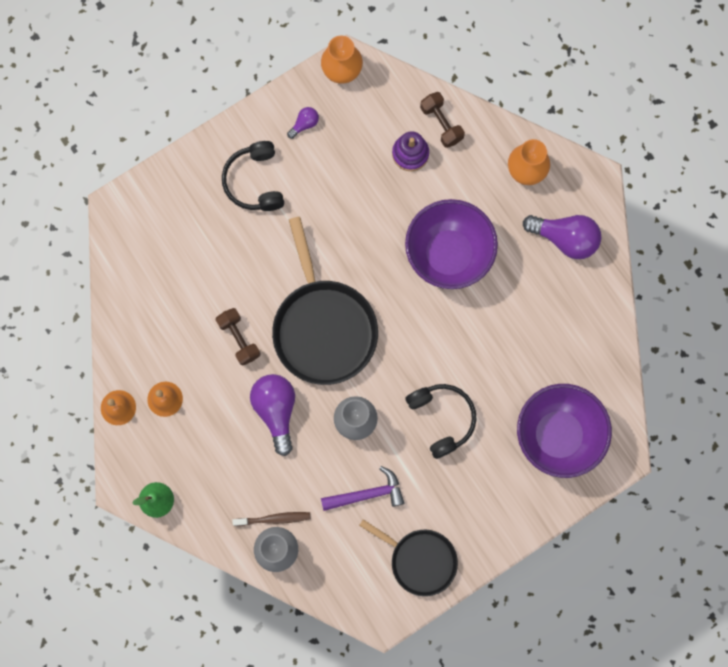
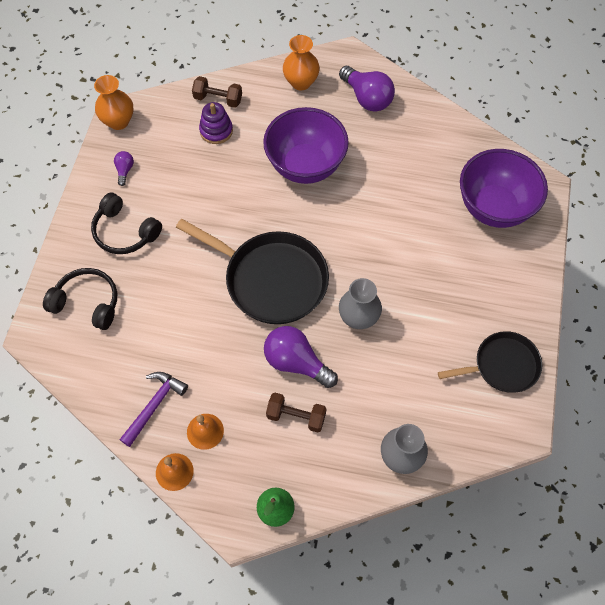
camera: 45 degrees left, 15 degrees down
(239, 339) = (218, 340): brown dumbbell -> brown dumbbell (296, 416)
(274, 519) = (375, 437): brown toothbrush -> none
(367, 494) = (419, 357): purple hammer -> purple hammer (154, 405)
(442, 418) = (412, 264): black headphones -> black headphones (87, 303)
(565, 238) = (367, 98): purple light bulb -> purple light bulb turned 75 degrees clockwise

